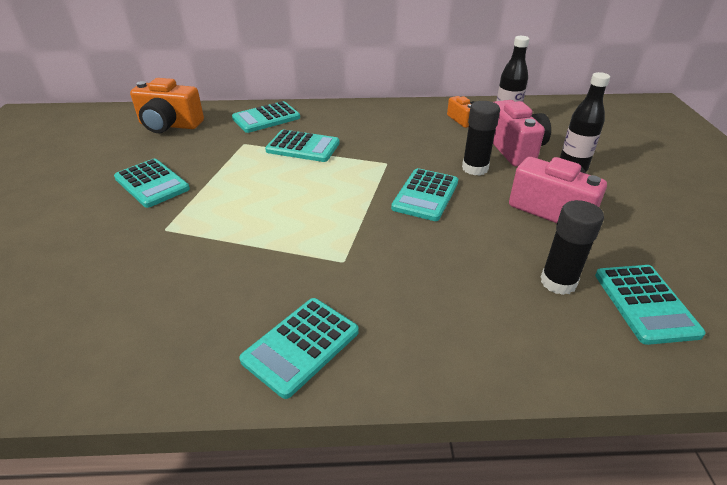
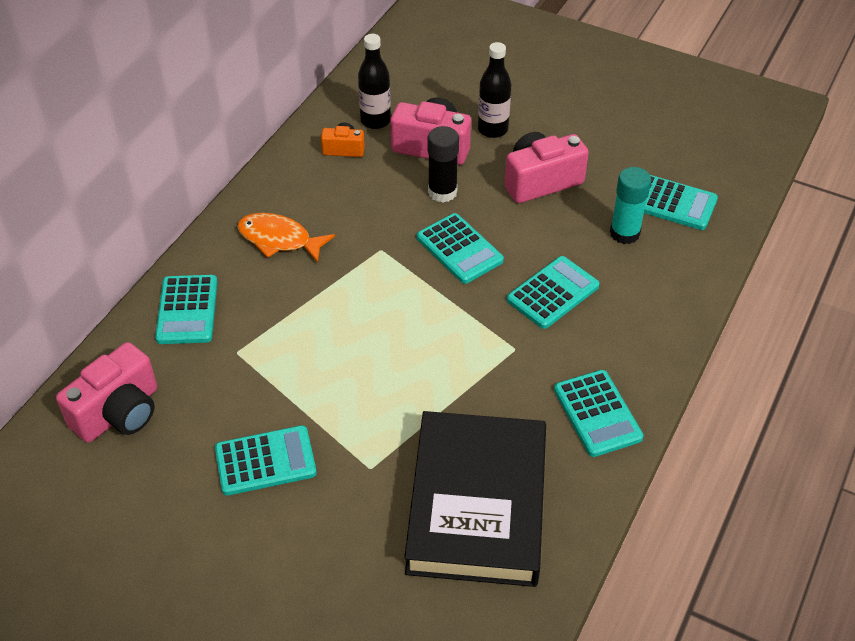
camera: 60 degrees left, 10 degrees up
(146, 300) = (477, 504): none -> black book
(169, 125) = (119, 412): orange camera -> pink camera
(303, 147) = (291, 302): turquoise calculator -> turquoise calculator (552, 293)
(354, 125) = (279, 239): none -> orange fish
(558, 282) = (624, 233): black glue stick -> turquoise glue stick

